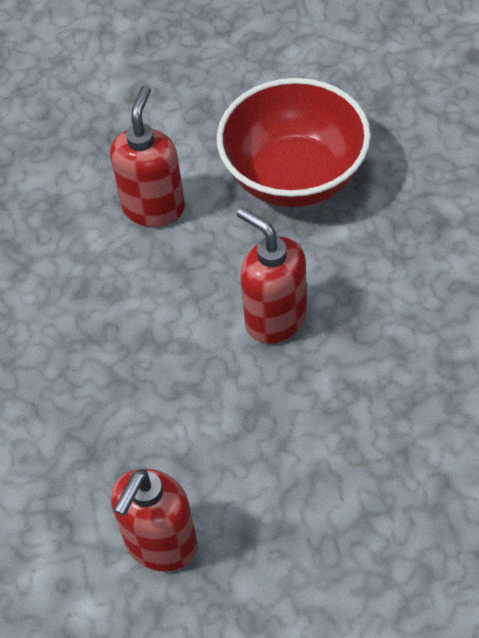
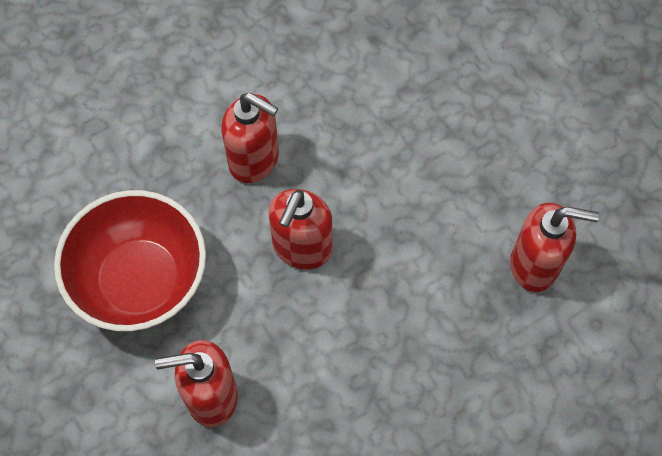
camera: 115 degrees left, 10 degrees up
(398, 301) = (254, 160): none -> red soap dispenser

